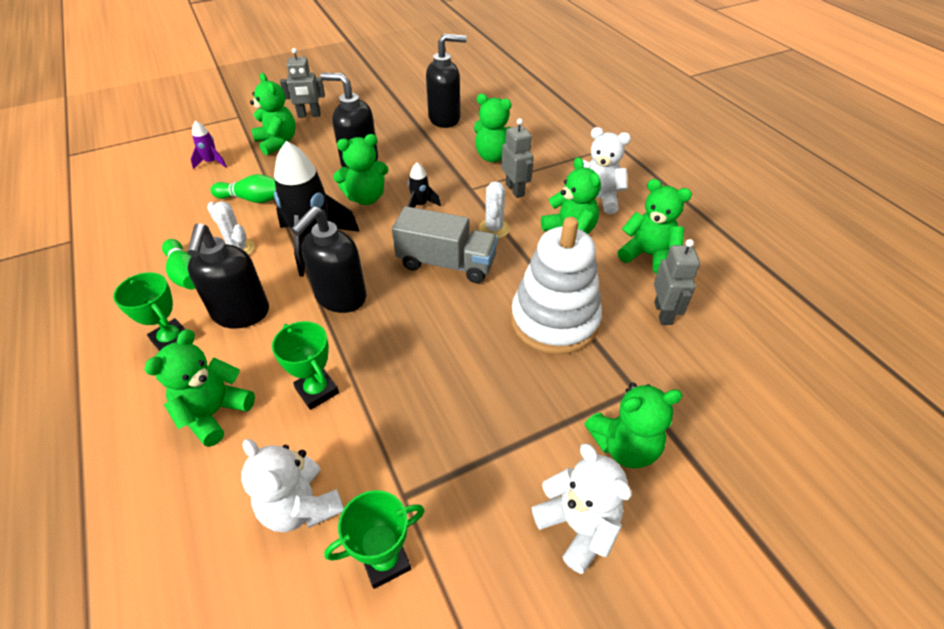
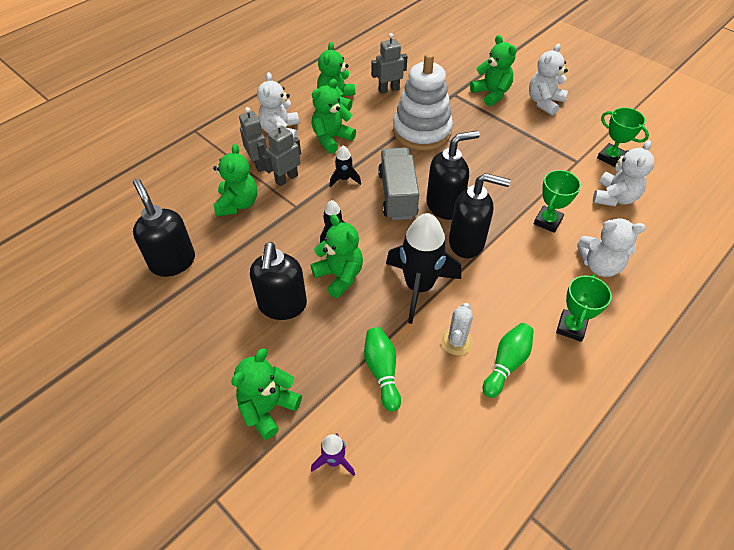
camera: 110 degrees left, 5 degrees up
(214, 413) = (599, 265): green teddy bear -> white teddy bear
(241, 314) = (520, 296): black soap dispenser -> black soap dispenser (445, 205)
(309, 115) = (193, 405): grey robot -> grey robot (258, 164)
(494, 229) = (344, 179): white cactus -> black rocket

